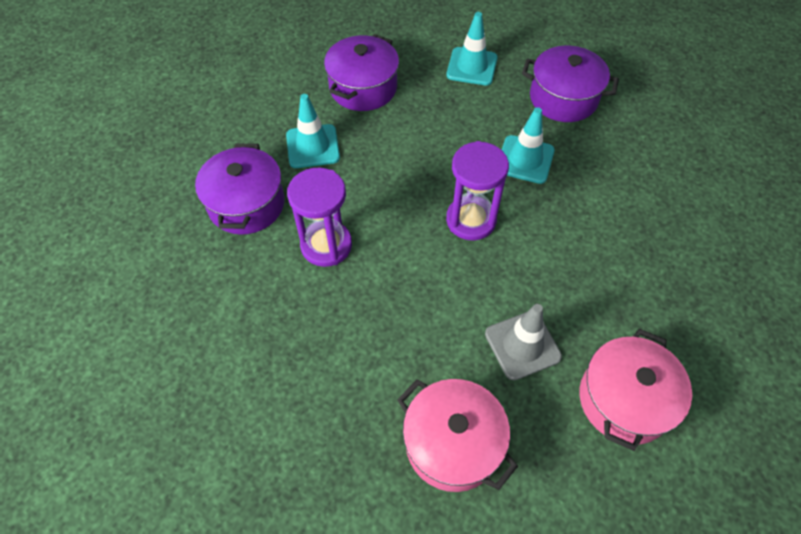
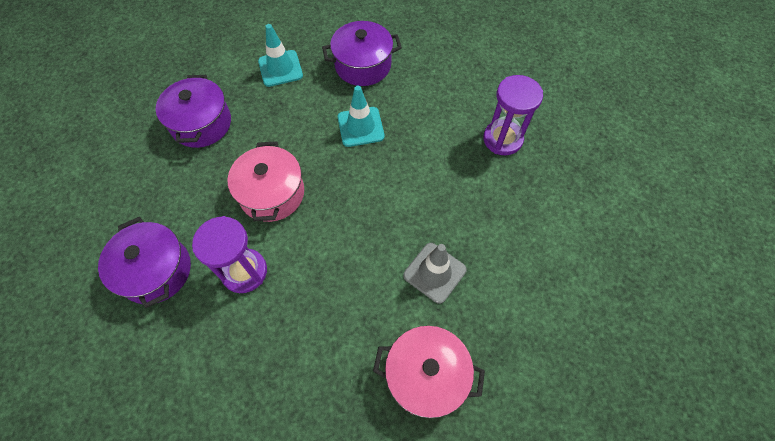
camera: 30 degrees left, 5 degrees up
(313, 146) = (186, 193): turquoise traffic cone -> none
(471, 220) = (346, 194): purple hourglass -> purple hourglass (502, 139)
(624, 400) = (522, 275): pink pot -> pink pot (272, 193)

